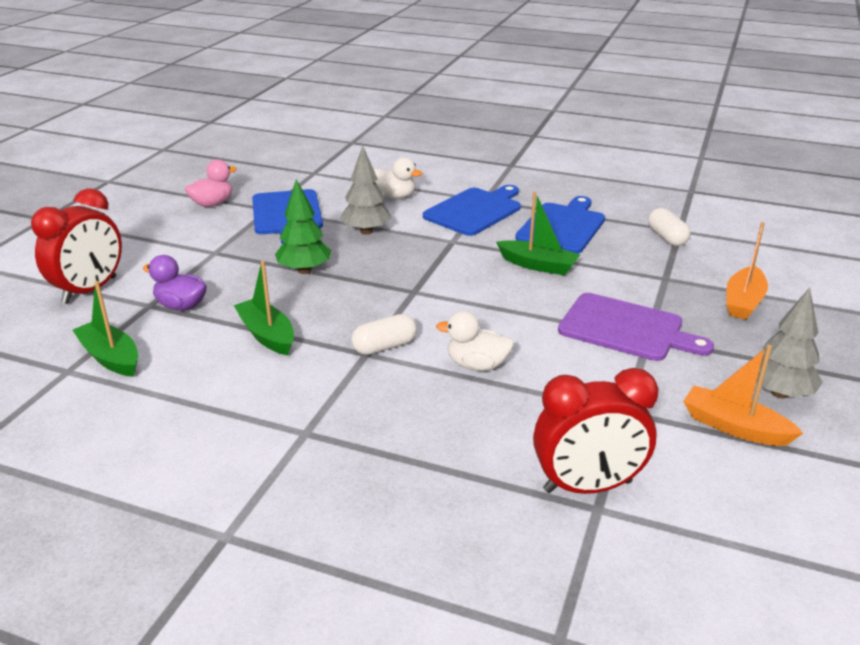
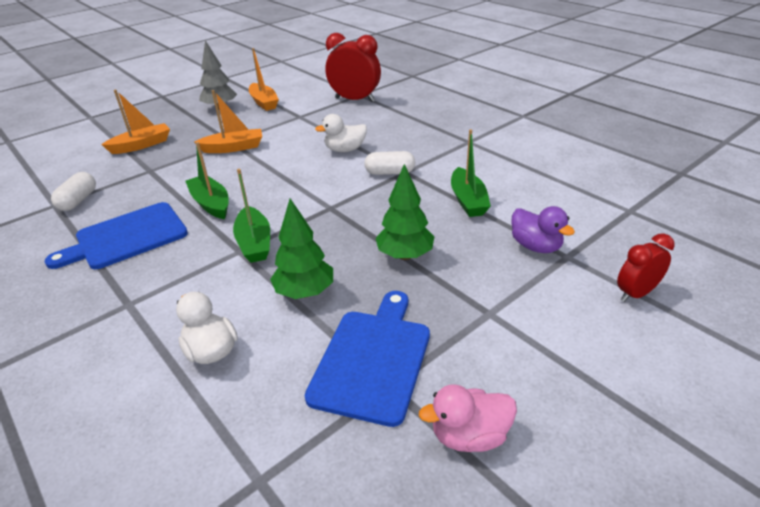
camera: 150 degrees left, 5 degrees up
(90, 290) = (636, 293): red clock -> red clock, size x0.59
(110, 357) = (596, 212): green boat -> green boat (254, 243)
(366, 231) = (305, 292): grey tree -> green tree
(475, 210) = (163, 287): blue cutting board -> none
(477, 365) = (345, 150): white duck -> white duck turned 120 degrees clockwise
(626, 328) = (233, 148): purple cutting board -> orange boat

